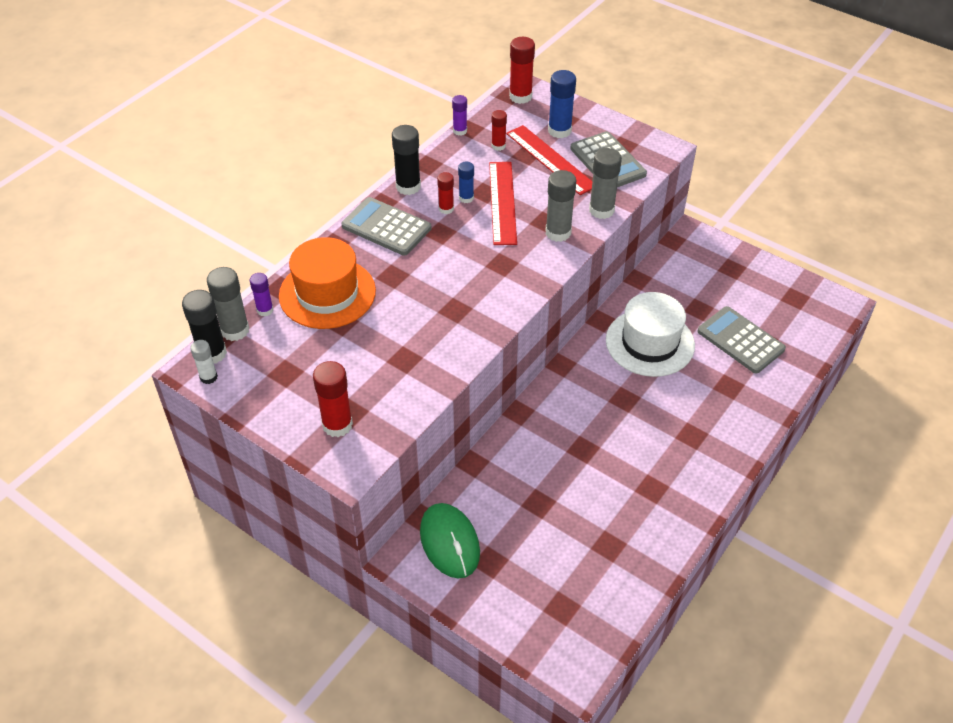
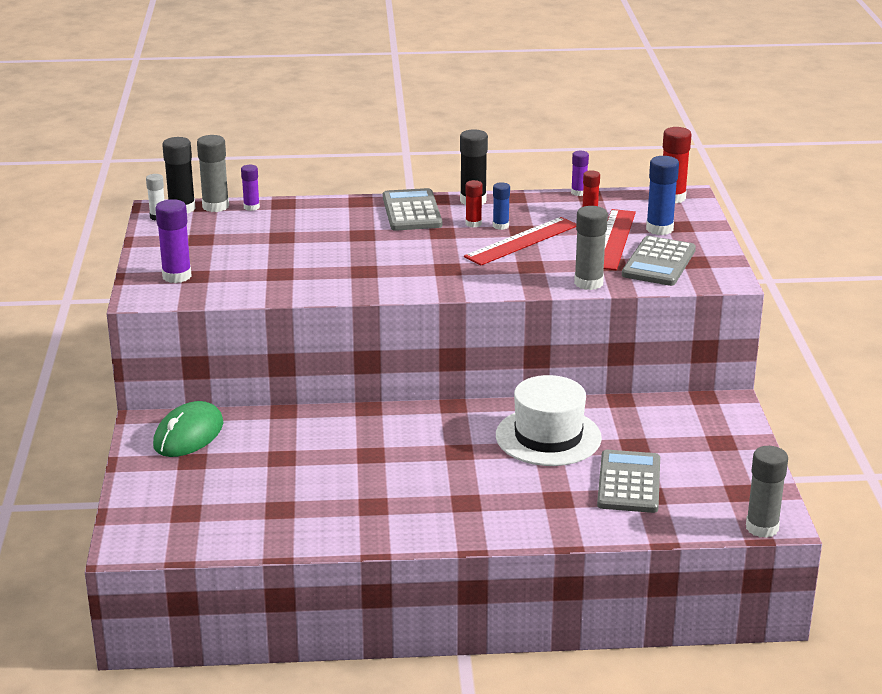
camera: 50 degrees right, 20 degrees down
(327, 293) = (303, 220): orange hat -> none
(337, 425) = (177, 276): red glue stick -> purple glue stick
(558, 232) = (526, 276): grey glue stick -> grey glue stick (762, 528)

